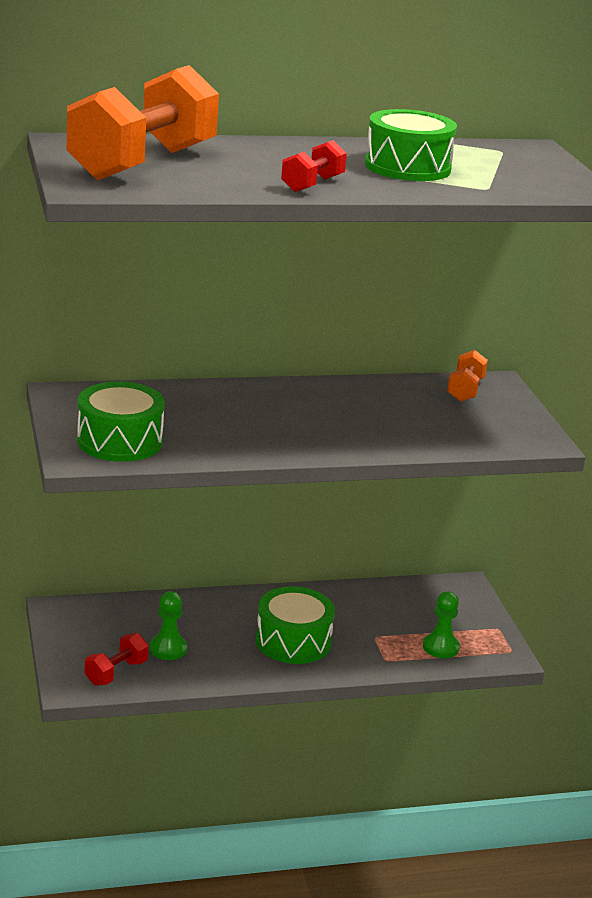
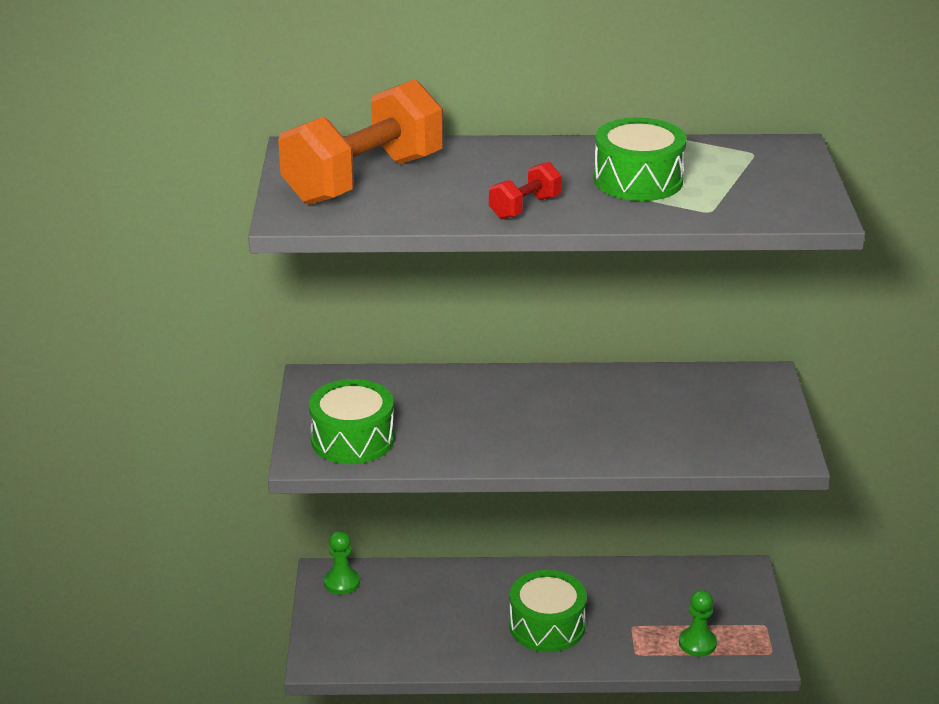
camera: 15 degrees right, 5 degrees up
(116, 673) = (363, 649): red dumbbell -> none
(168, 649) = (420, 626): green pawn -> green pawn (342, 582)
(465, 390) = (728, 386): orange dumbbell -> none

